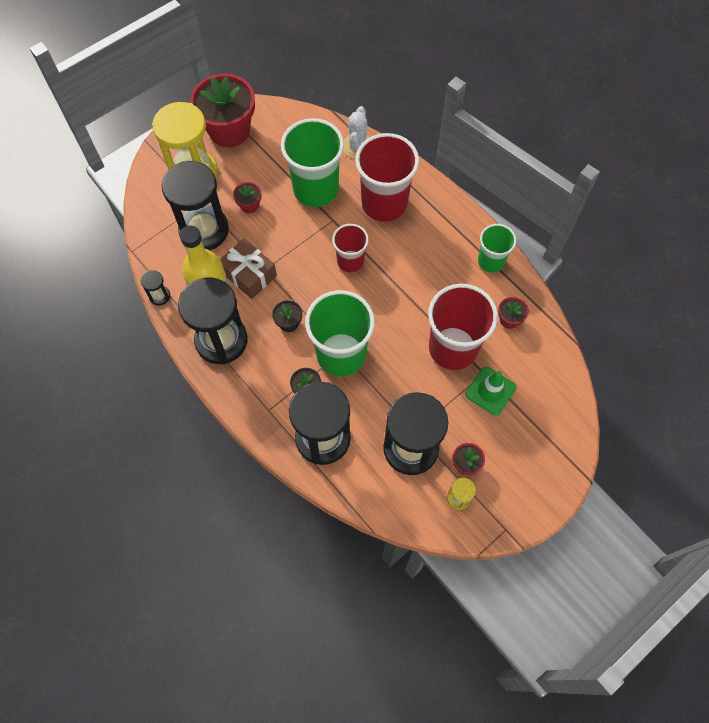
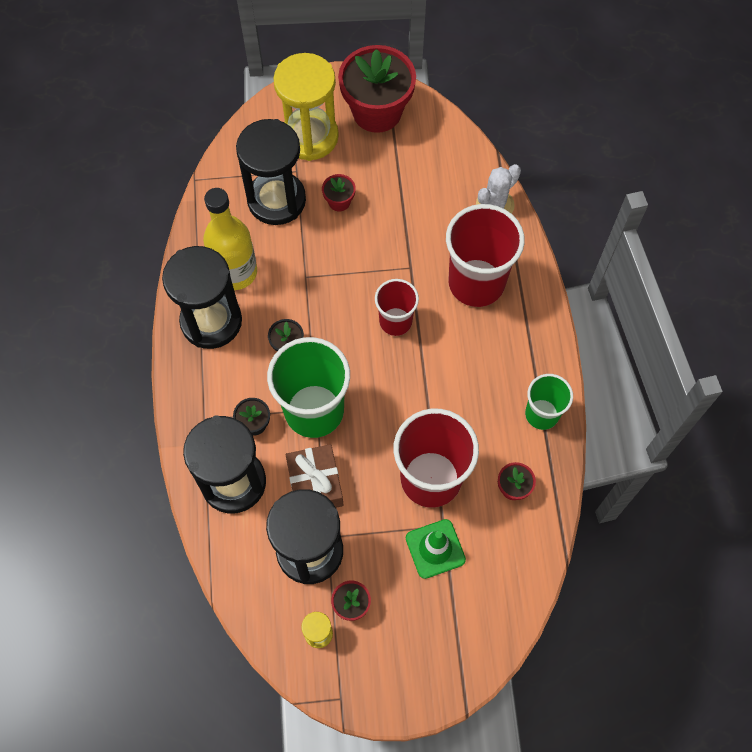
camera: 35 degrees right, 0 degrees up
(159, 296) = (187, 240): black hourglass -> none
(249, 274) = (286, 272): brown gift -> brown gift (315, 484)
(315, 189) = (417, 225): green cup -> none

